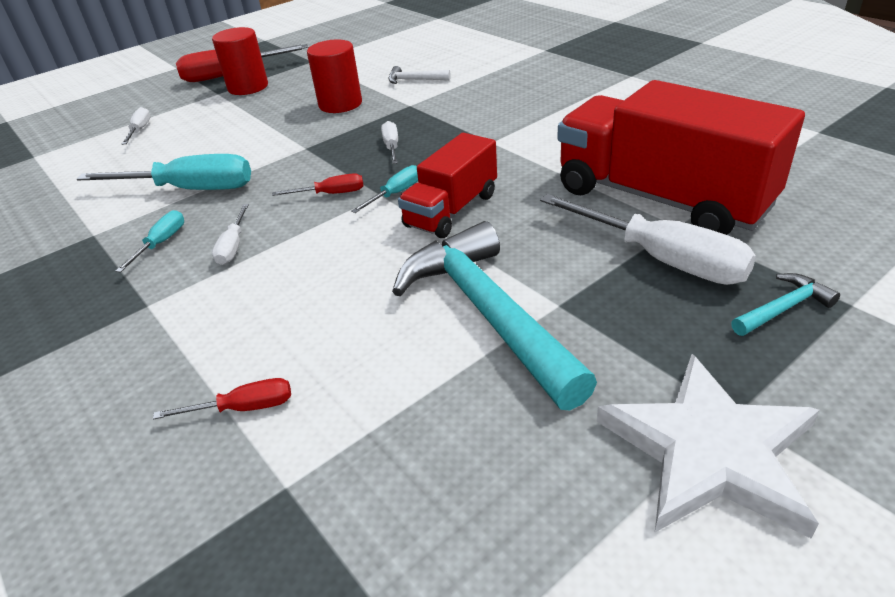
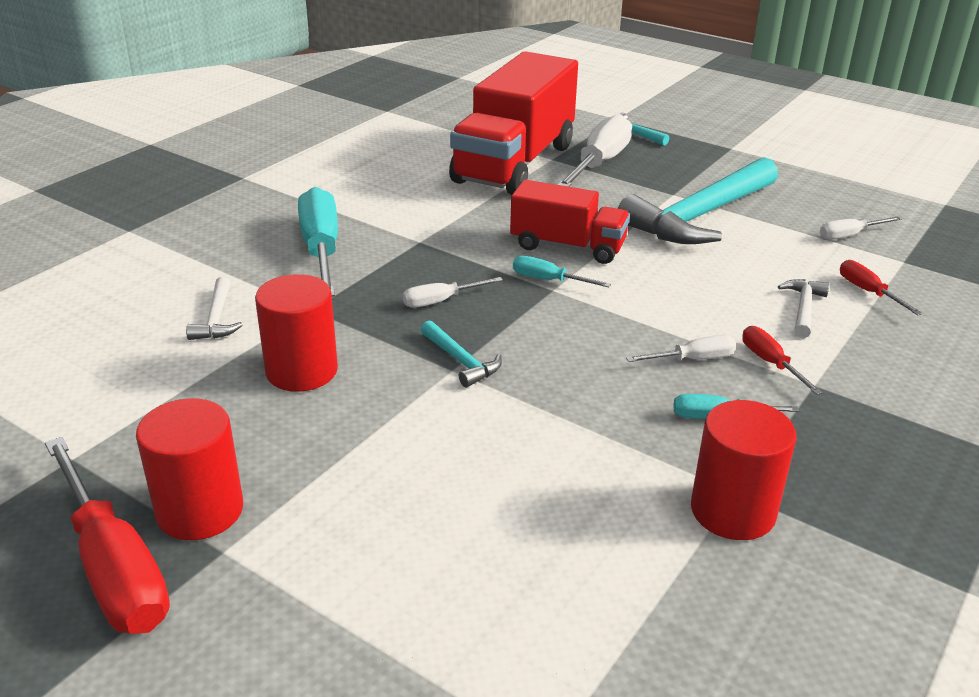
camera: 110 degrees left, 5 degrees down
(81, 229) = (733, 511): none -> red cylinder
(140, 130) = (406, 604): white screwdriver -> white screwdriver (849, 235)
(190, 189) = (594, 440): turquoise screwdriver -> turquoise screwdriver (321, 250)
(252, 338) = (803, 308): none -> white hammer
(311, 151) = (461, 361): none -> turquoise hammer
(331, 194) = (563, 320): red screwdriver -> red screwdriver (770, 363)
(709, 451) = (762, 154): white star -> none

